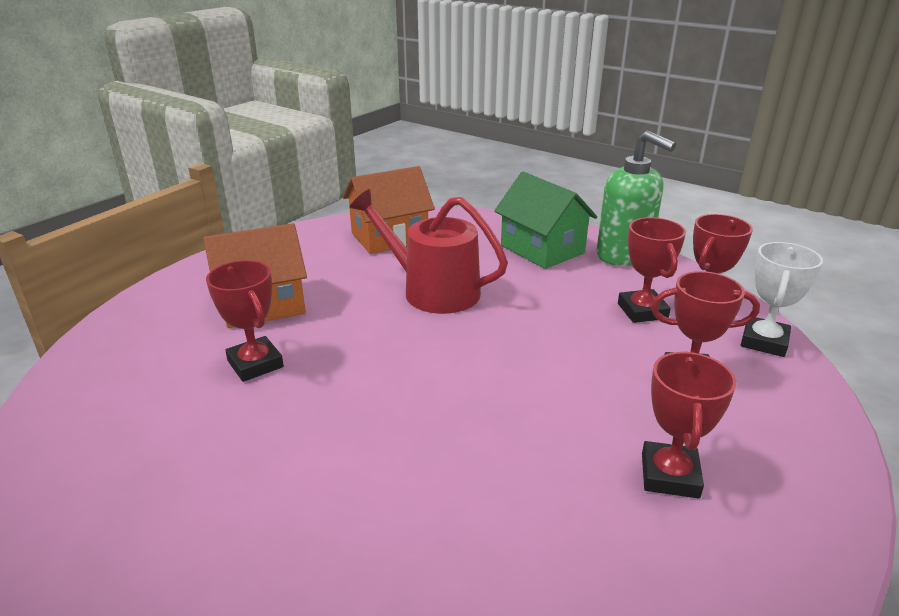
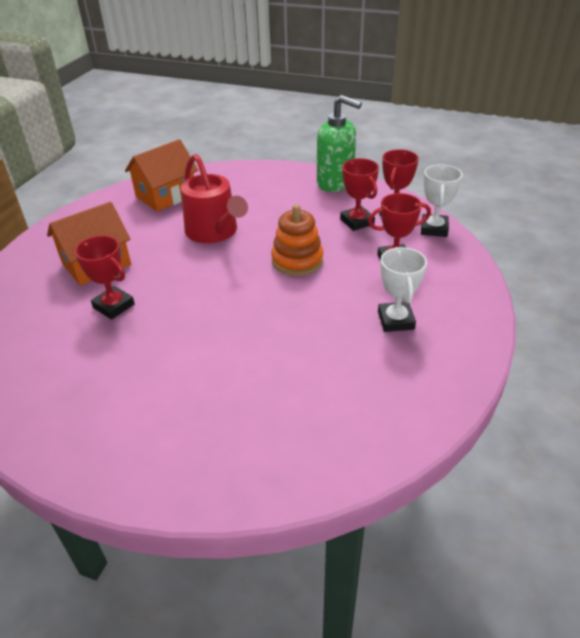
camera: 15 degrees left, 10 degrees up
(433, 291) = (214, 232): red watering can -> red watering can turned 135 degrees counterclockwise
(535, 350) = (297, 260): none -> orange stacking toy
(542, 249) = (279, 187): green house -> none
(669, 475) = (395, 320): red trophy -> white trophy

